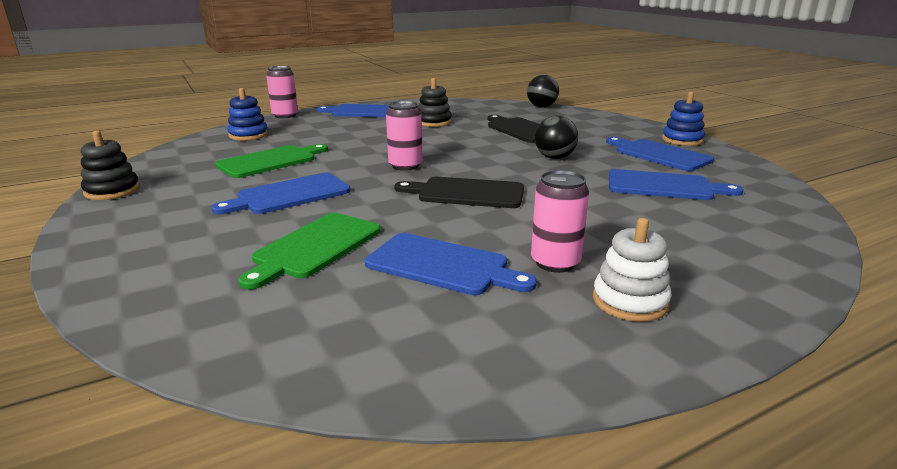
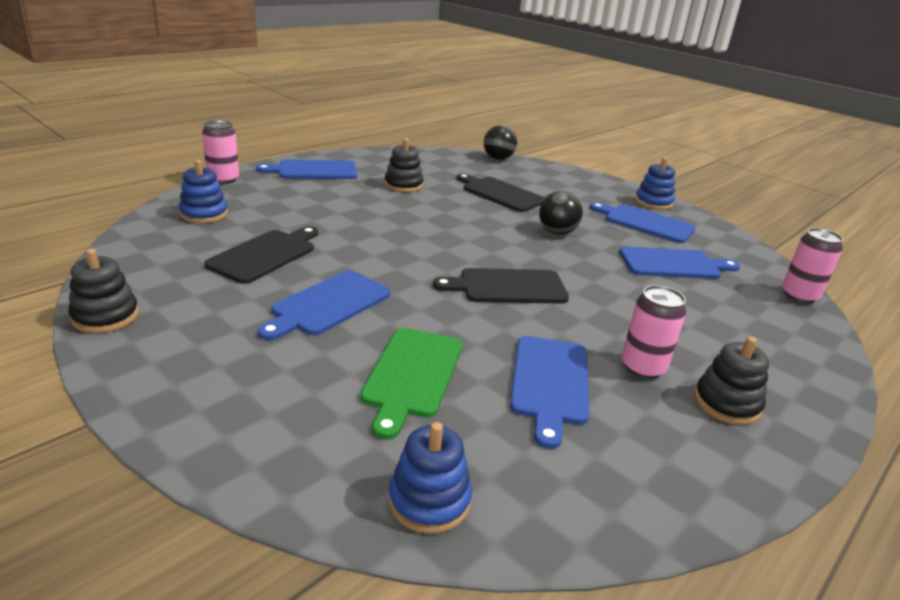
camera: 20 degrees left, 5 degrees up
(239, 338) = (429, 501): none -> blue stacking toy
(270, 161) = (265, 255): green cutting board -> black cutting board
(405, 166) = (420, 252): pink can -> pink can (799, 296)
(442, 265) = (550, 383): blue cutting board -> blue cutting board turned 90 degrees clockwise
(630, 301) = (726, 403): white stacking toy -> black stacking toy

